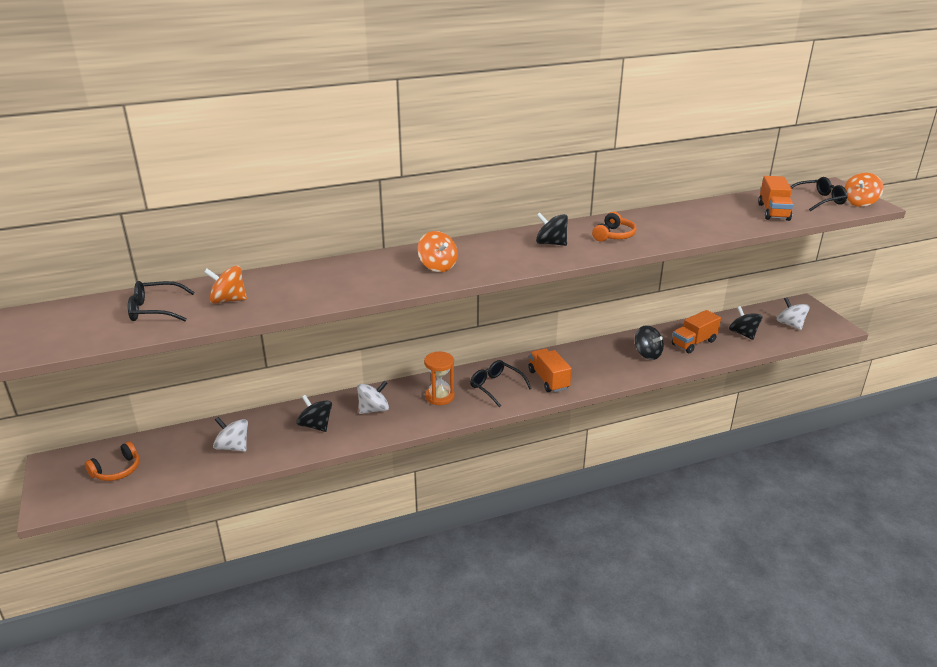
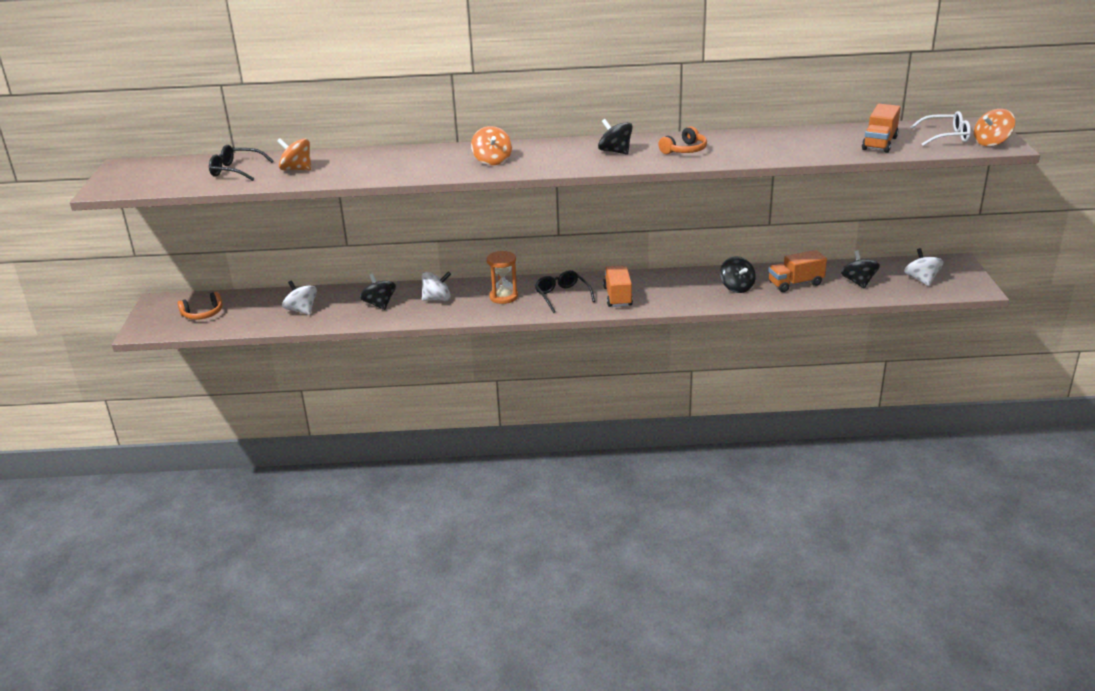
camera: 20 degrees right, 0 degrees up
(819, 200) = (946, 137): black glasses -> white glasses

